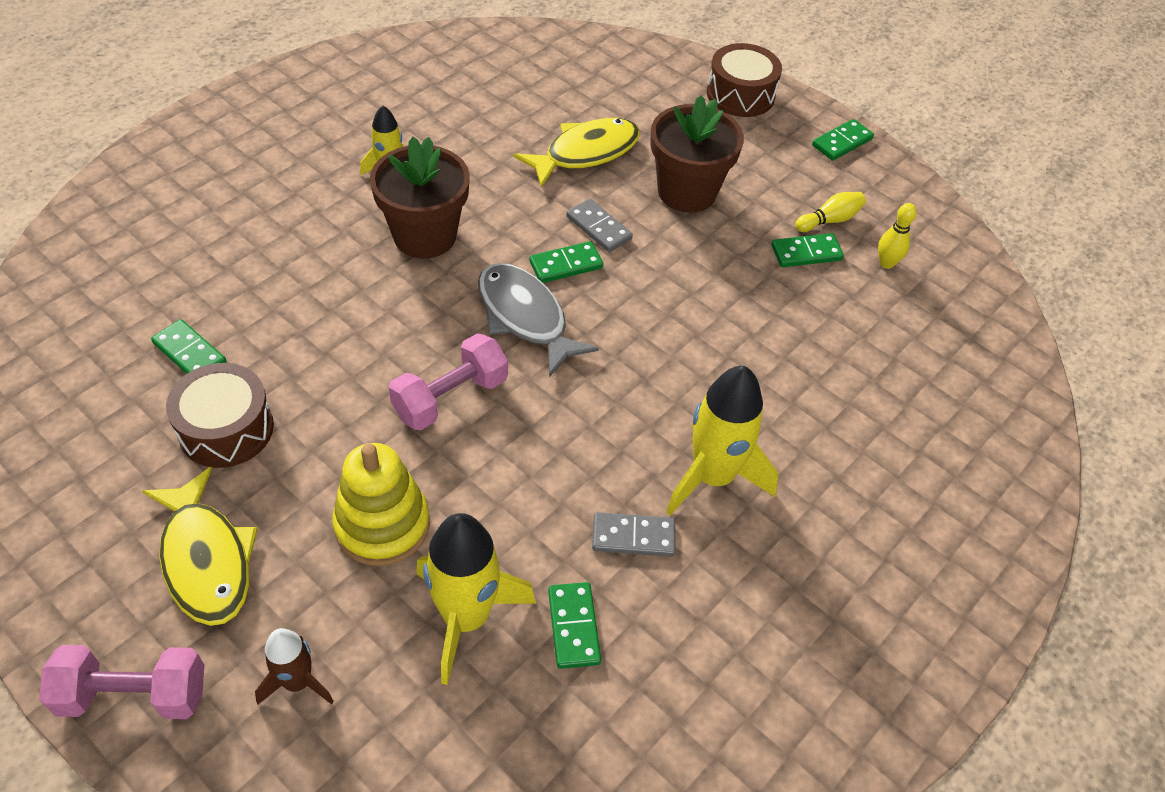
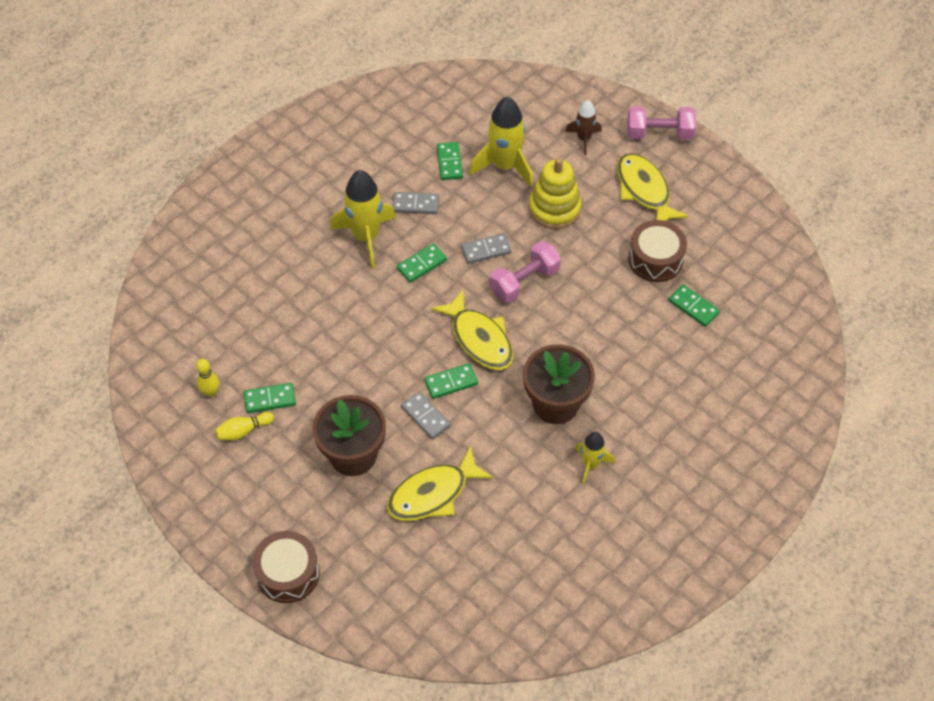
camera: 175 degrees left, 5 degrees up
(510, 451) = (486, 250): none -> grey domino
(525, 317) = (479, 339): grey fish -> yellow fish
(842, 142) = (209, 517): green domino -> green domino (422, 264)

